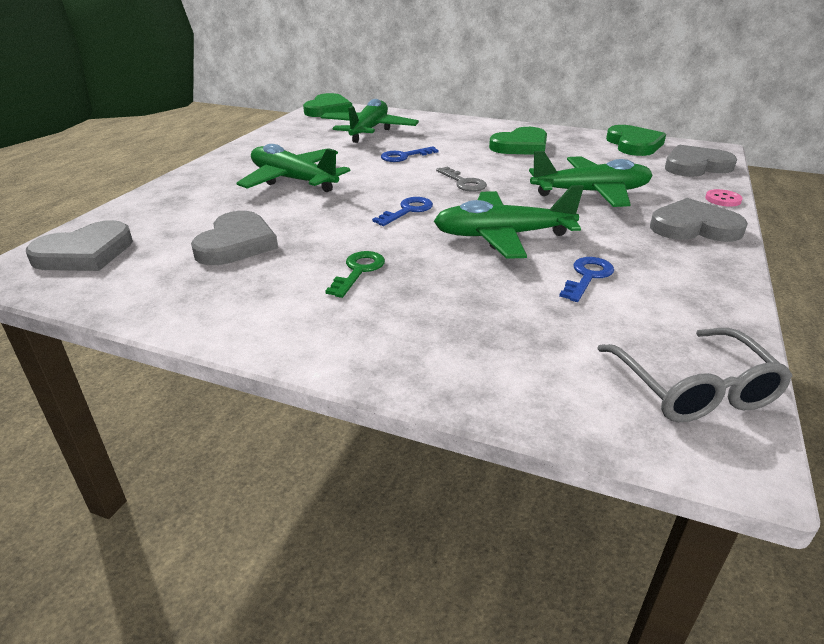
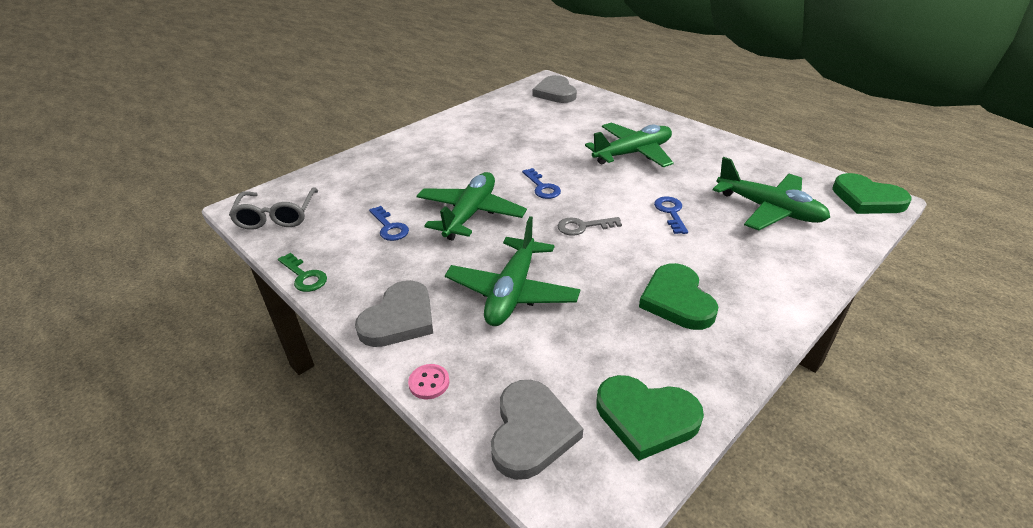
camera: 115 degrees right, 5 degrees up
(236, 243) = (536, 127): grey heart -> none
(358, 271) = (471, 155): green key -> green key (304, 276)
(693, 388) = (277, 216): grey glasses -> grey glasses turned 105 degrees counterclockwise

